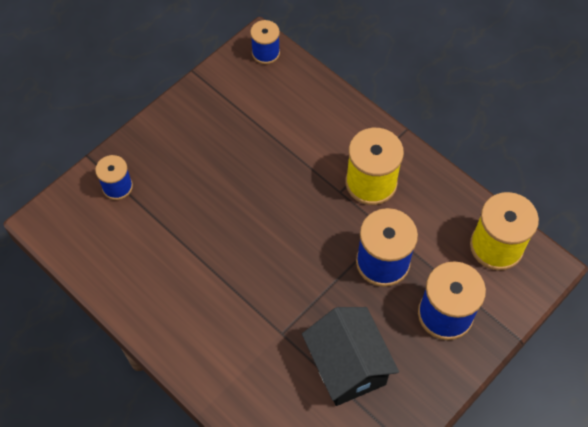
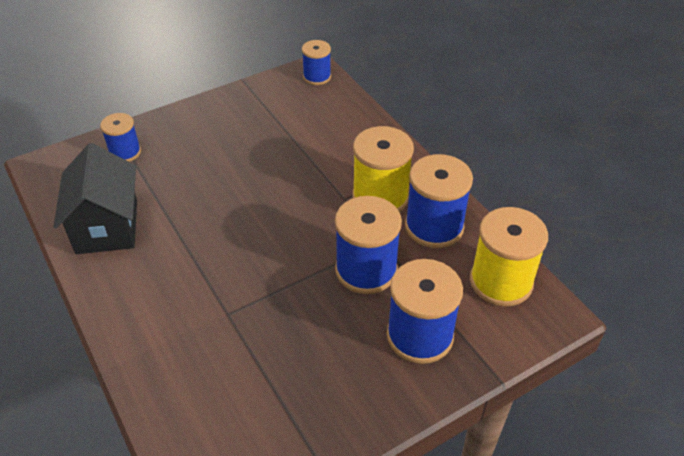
camera: 15 degrees right, 15 degrees down
(347, 366) = (286, 363): black house -> black house (107, 226)
(426, 203) = (434, 226): none -> blue spool

